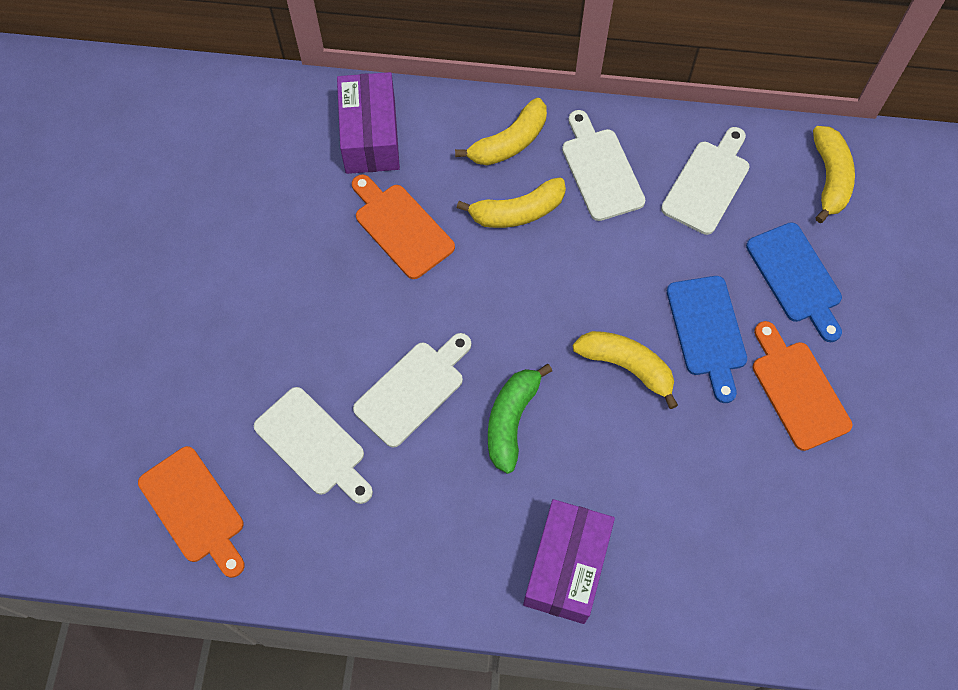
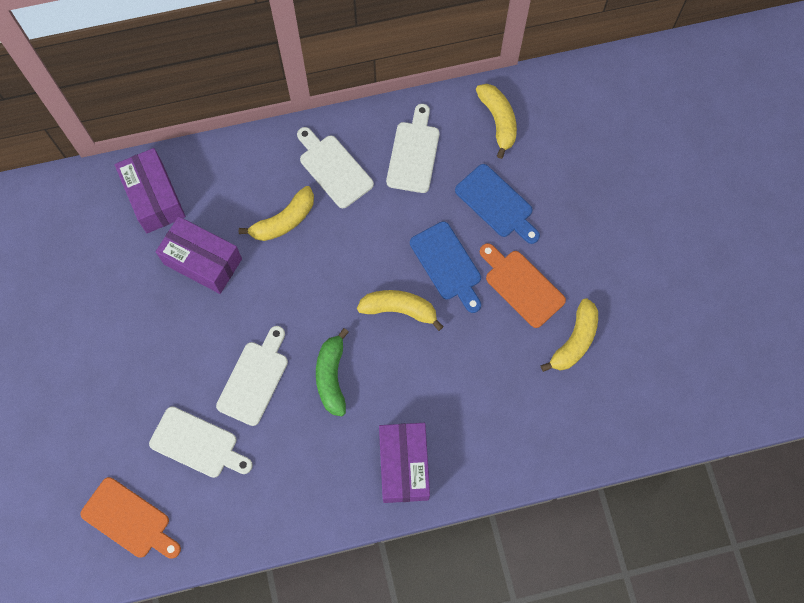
camera: 20 degrees left, 5 degrees up
(401, 227) = (203, 261): orange cutting board -> purple box
(509, 143) = (260, 169): yellow banana -> yellow banana (574, 341)

